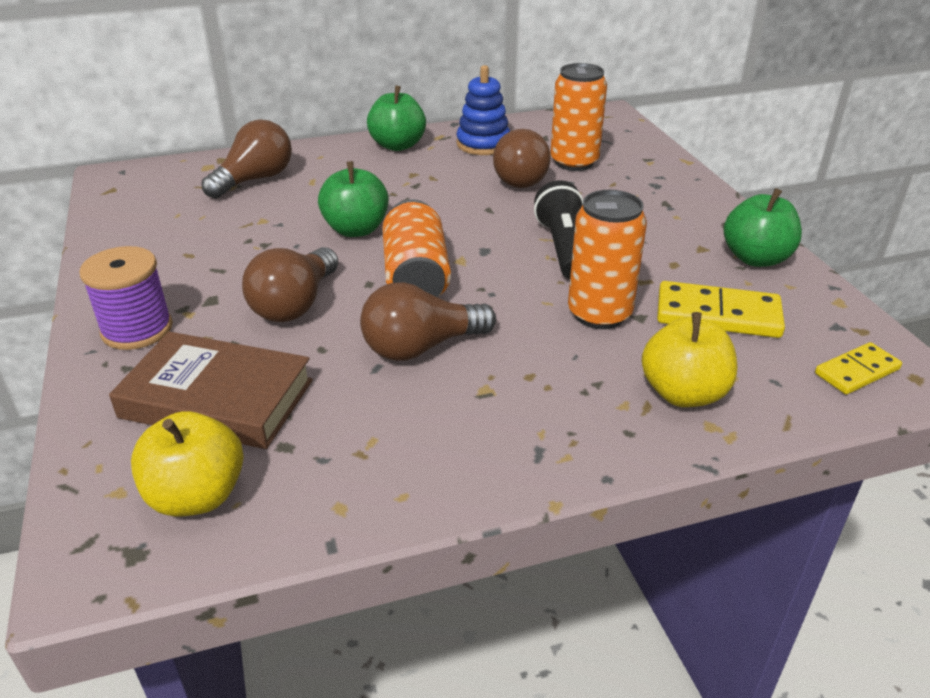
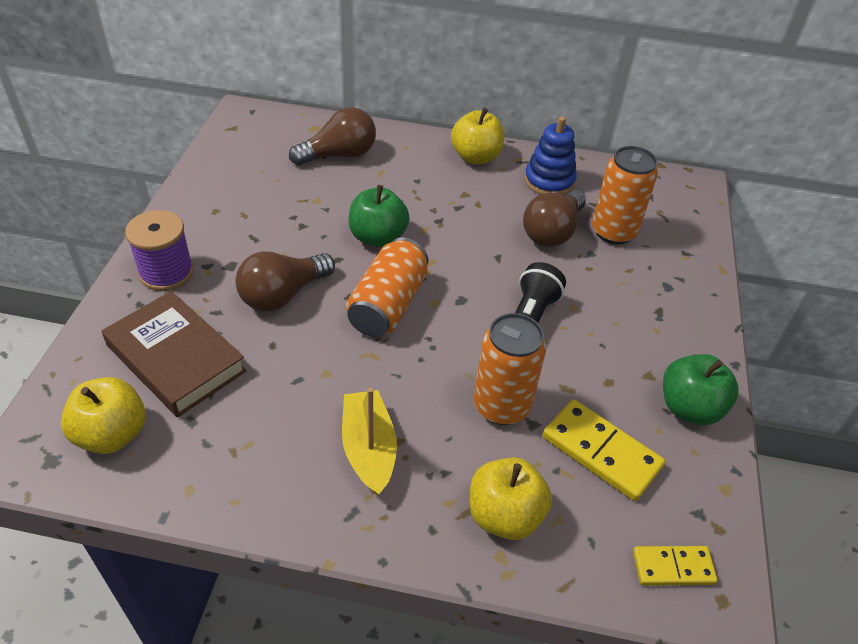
camera: 25 degrees right, 10 degrees up
(397, 145) = (476, 157): green apple -> yellow apple
(421, 347) = (341, 376): brown light bulb -> none
(505, 394) = (369, 449): none -> yellow boat

